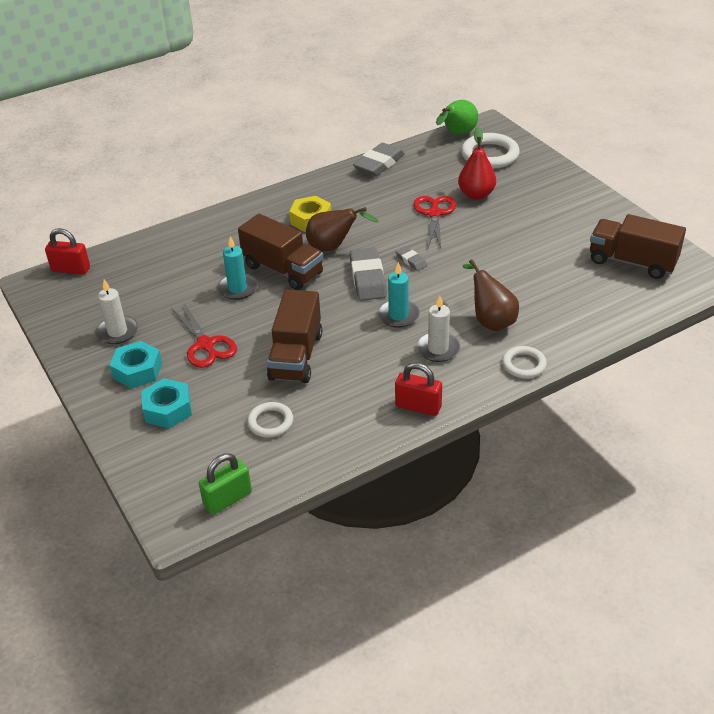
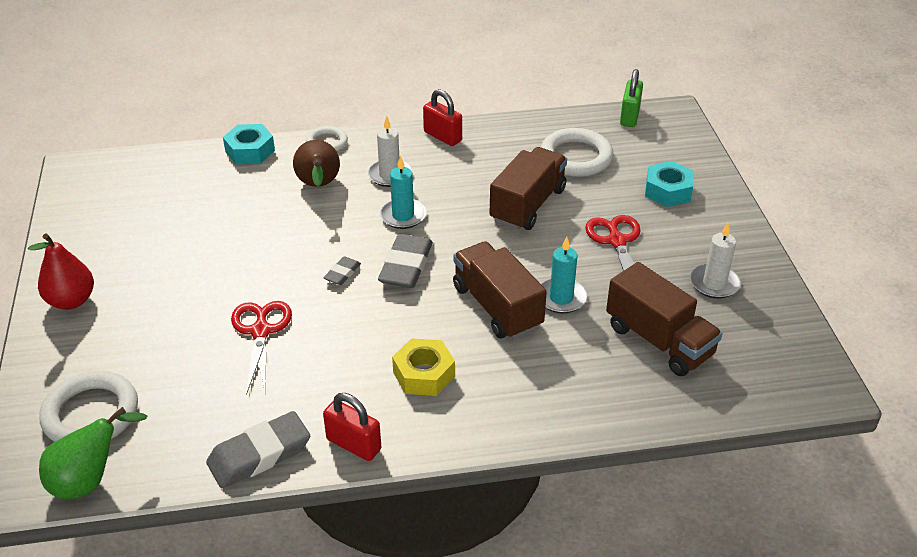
camera: 160 degrees left, 0 degrees up
(71, 269) = (776, 394): red padlock -> red padlock (354, 444)
(137, 371) = (694, 234): turquoise nut -> turquoise nut (250, 151)
(227, 499) = (629, 116): green padlock -> green padlock turned 60 degrees counterclockwise
(270, 422) = (576, 157): white ring -> white ring, size x1.71
(333, 247) = (419, 320): brown pear -> none
(411, 261) = (342, 273): grey eraser -> grey eraser turned 45 degrees clockwise
(434, 214) = (261, 331): red scissors -> red scissors turned 150 degrees clockwise
(476, 195) = (182, 345): red pear -> red pear (71, 301)
(632, 262) = (121, 202): brown truck -> brown truck (659, 341)

